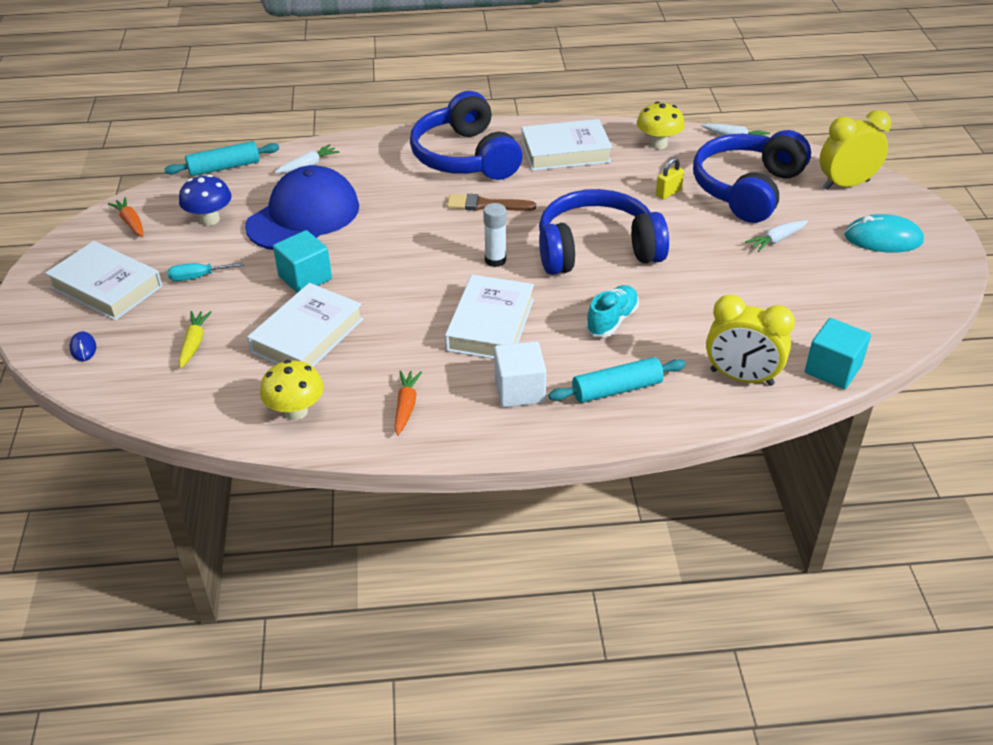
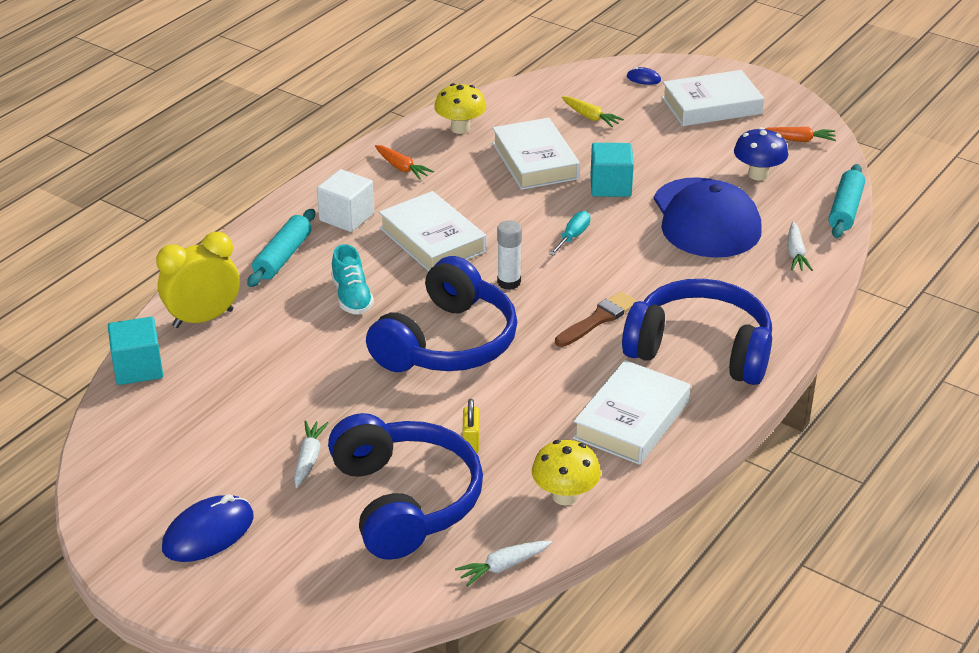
camera: 130 degrees right, 5 degrees down
(197, 277) = (675, 143): turquoise screwdriver -> turquoise screwdriver (573, 236)
(845, 184) = (313, 583): yellow clock -> none
(883, 238) = (208, 533): turquoise mouse -> blue mouse

